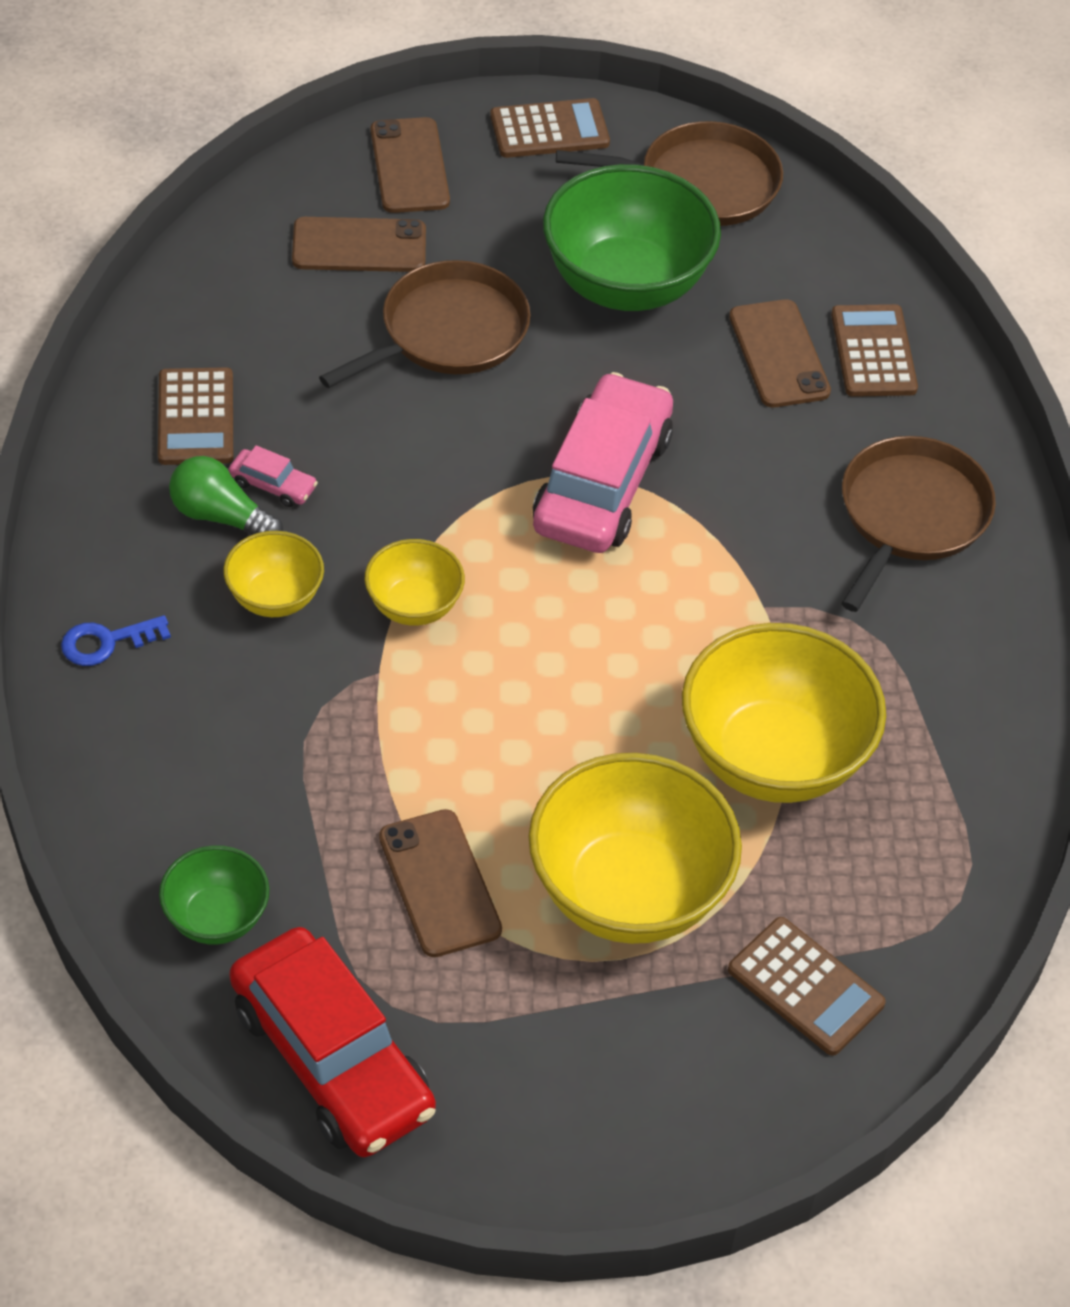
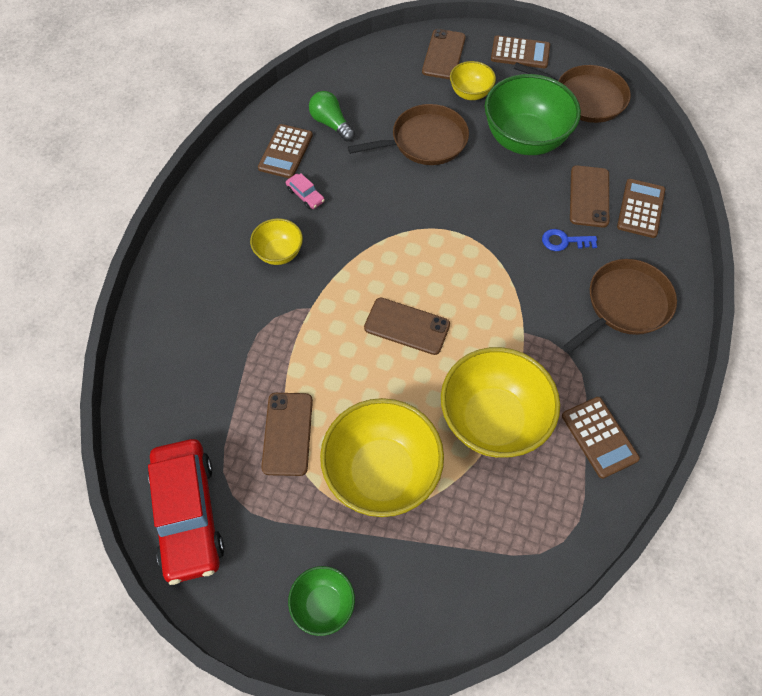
camera: 25 degrees right, 10 degrees up
(106, 642) = (190, 252): blue key -> blue key (564, 241)
(216, 918) = (170, 414): green bowl -> green bowl (323, 604)
(221, 516) = (273, 204): green light bulb -> green light bulb (331, 123)
(359, 246) = (402, 87): brown phone -> brown phone (407, 326)
(414, 606) = (344, 277): yellow bowl -> yellow bowl (470, 93)
(602, 482) = (468, 239): pink car -> none
(805, 987) = (454, 563): brown calculator -> brown calculator (599, 437)

